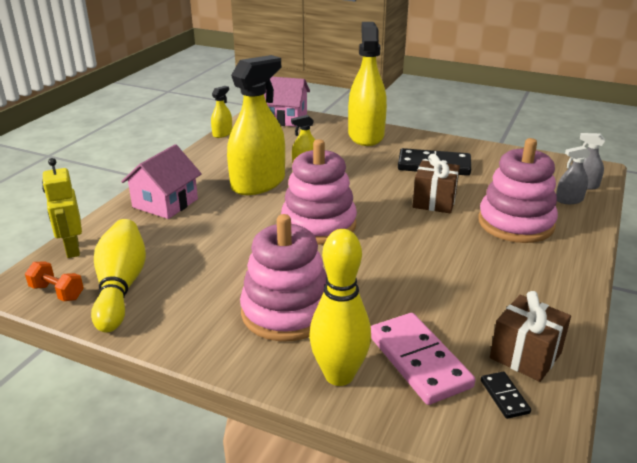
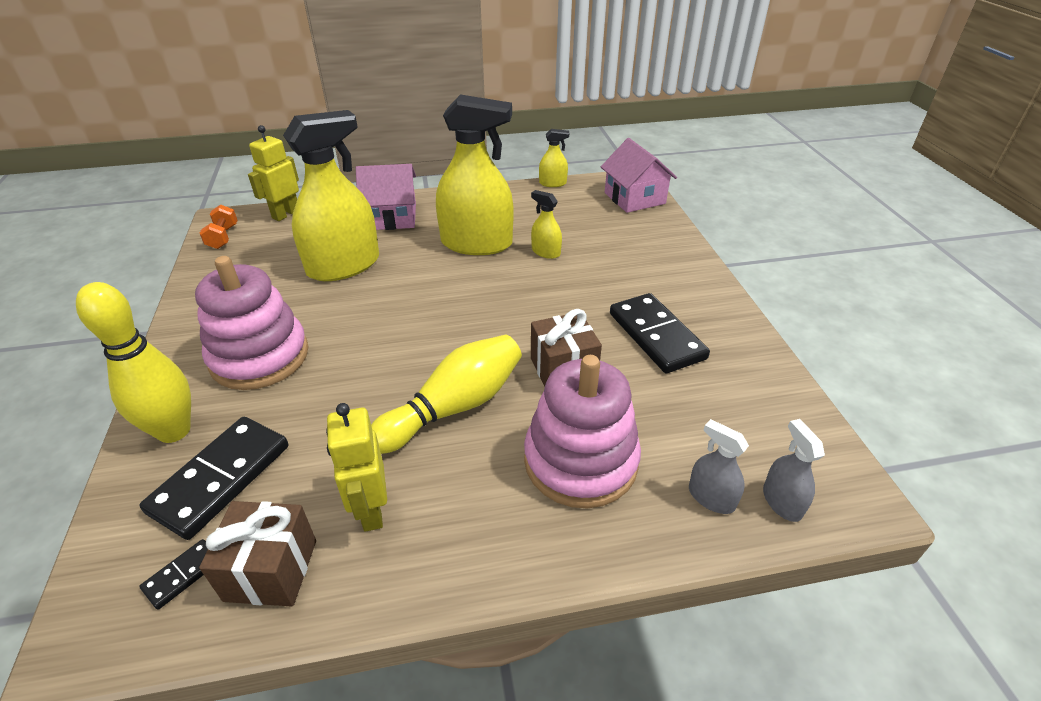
camera: 55 degrees right, 10 degrees up
(120, 287) = (247, 258): yellow bowling pin -> yellow bowling pin (454, 407)
(318, 225) = (430, 311): pink stacking toy -> none
(366, 135) = (666, 259): yellow spray bottle -> yellow spray bottle (343, 266)
(419, 360) = (221, 478): pink domino -> black domino
(501, 303) = (371, 510): none -> yellow robot

